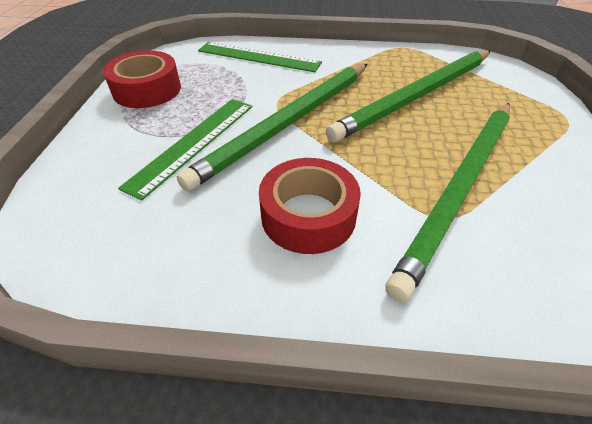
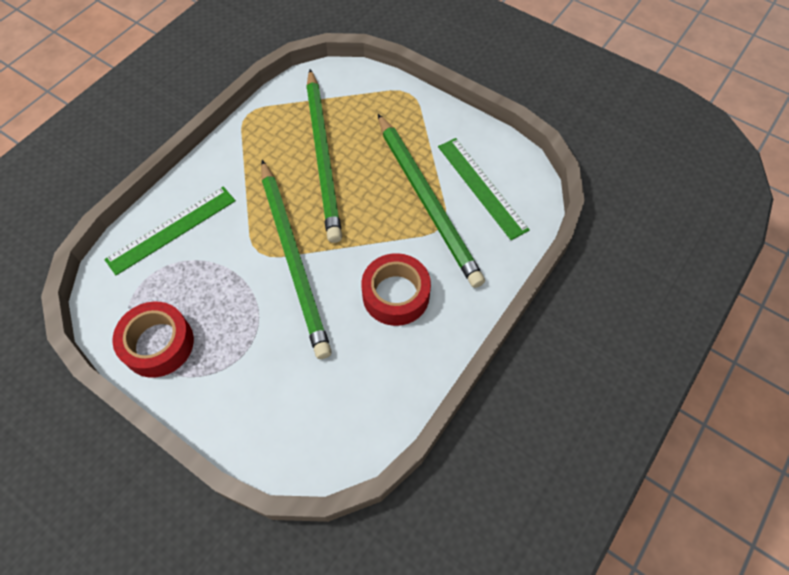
camera: 60 degrees left, 15 degrees up
(193, 143) = (271, 334): green ruler -> green ruler (482, 187)

